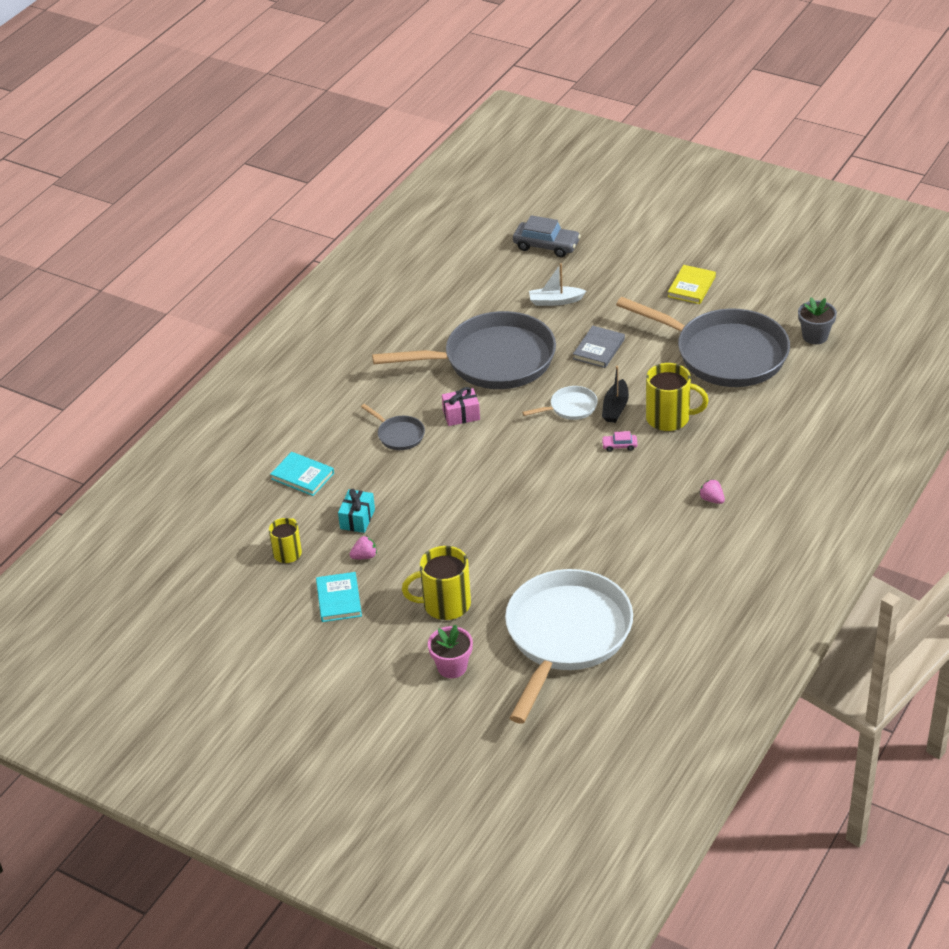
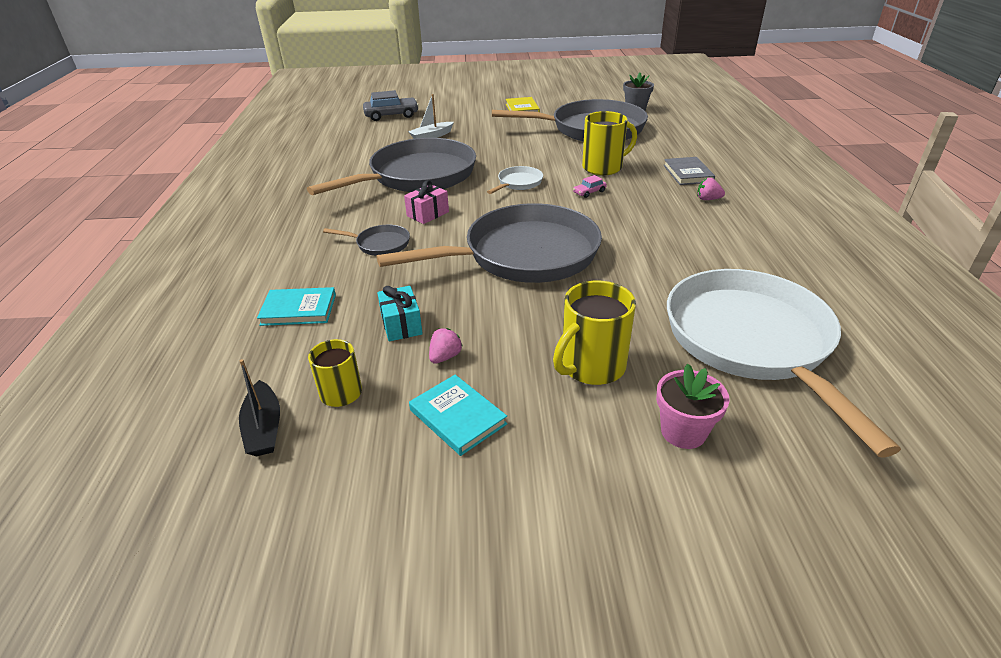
camera: 35 degrees left, 5 degrees down
(493, 493) = (523, 255): none -> grey pan
(598, 349) = (497, 149): grey book -> grey book (687, 173)
(615, 408) = (554, 173): black boat -> black boat (264, 428)

